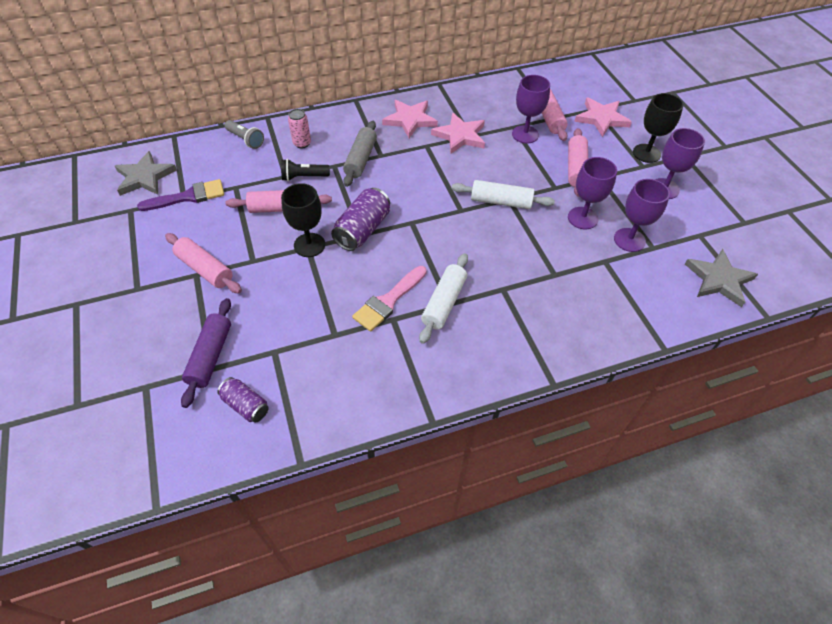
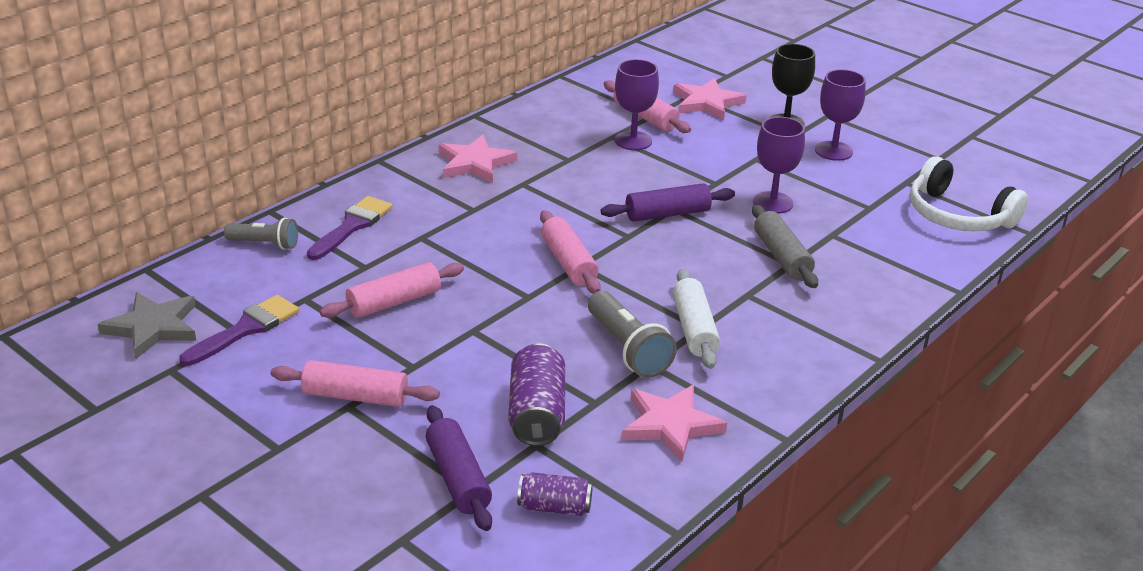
camera: 30 degrees left, 20 degrees down
(302, 143) = (352, 226): pink can -> purple brush
(304, 177) = (392, 260): black flashlight -> none
(309, 245) = (472, 327): black goblet -> none
(361, 159) = (451, 221): grey rolling pin -> grey rolling pin (782, 256)
(362, 230) = (526, 291): purple can -> purple can (537, 414)
(388, 301) = (628, 349): pink brush -> grey flashlight
(460, 136) = (555, 163): pink star -> pink star (670, 425)
(501, 202) = (667, 214): white rolling pin -> purple rolling pin
(575, 168) = (722, 158): pink rolling pin -> pink rolling pin (568, 262)
(629, 240) = (840, 208): purple goblet -> none
(718, 280) = (957, 215): grey star -> white headphones

